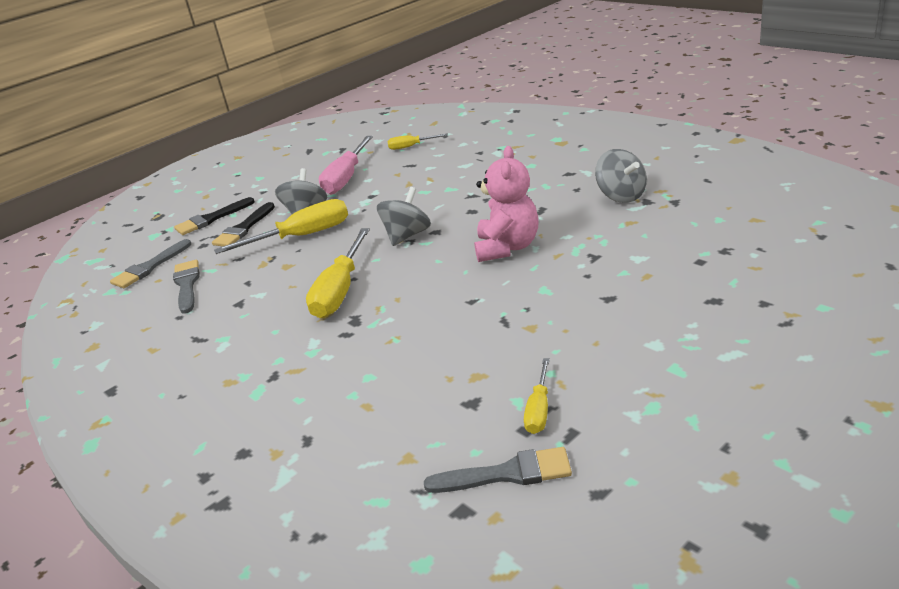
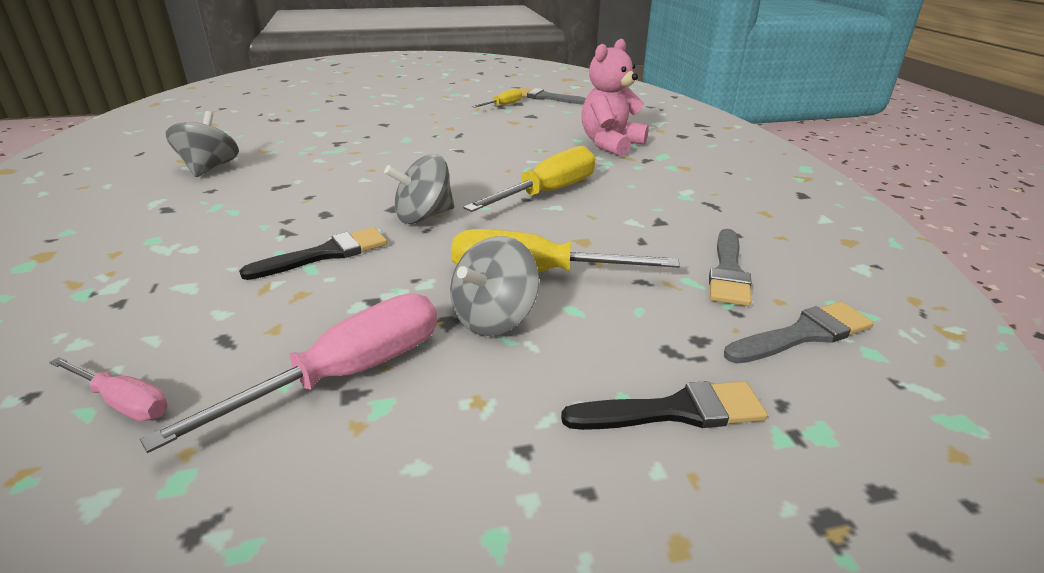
camera: 155 degrees left, 0 degrees up
(243, 228) = (614, 341): black brush -> black brush (325, 254)
(411, 146) = (123, 402): yellow screwdriver -> pink screwdriver
(507, 247) = (371, 169): pink teddy bear -> pink teddy bear (610, 144)

